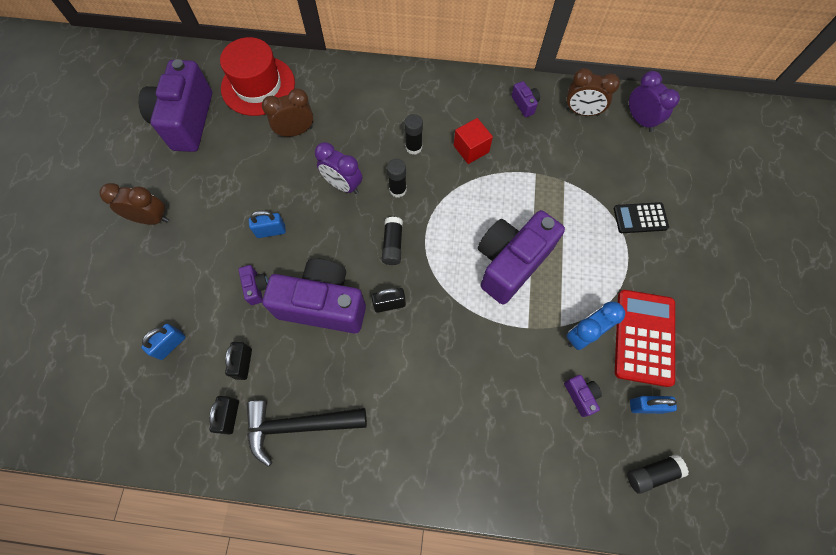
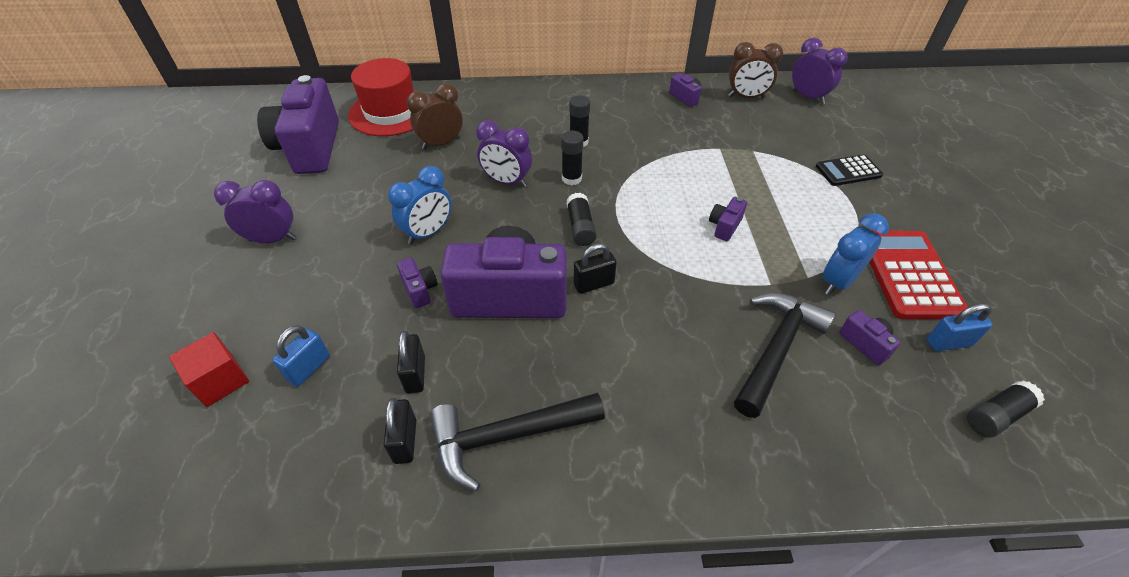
camera: 10 degrees left, 20 degrees down
(151, 218) = (272, 239): brown clock -> purple clock
(271, 231) = (428, 233): blue padlock -> blue clock
(471, 149) = (642, 136): red cube -> red cube (220, 381)
(510, 263) = (724, 226): purple camera -> purple camera, size x0.41
(511, 388) = (776, 349): none -> black hammer

